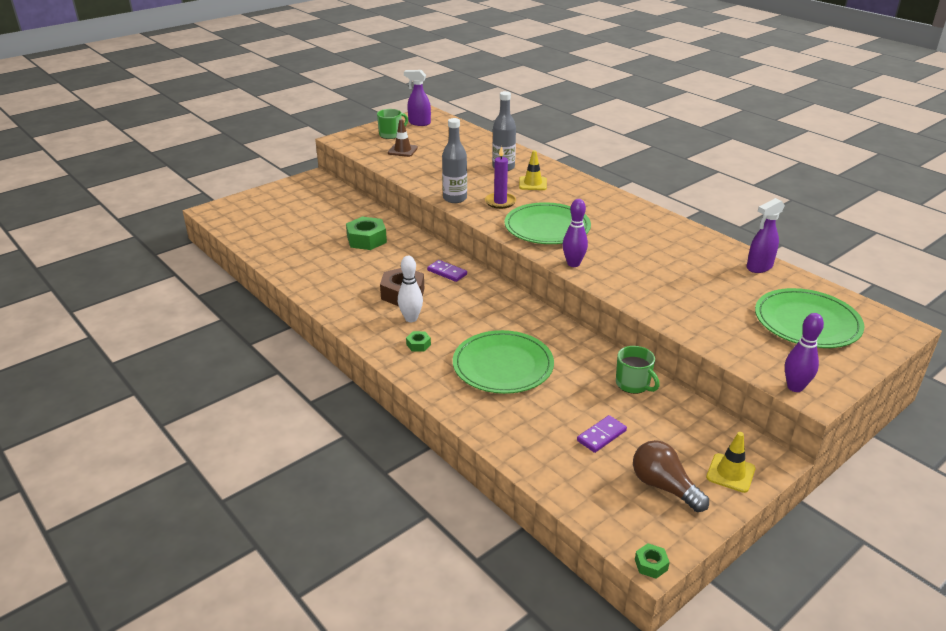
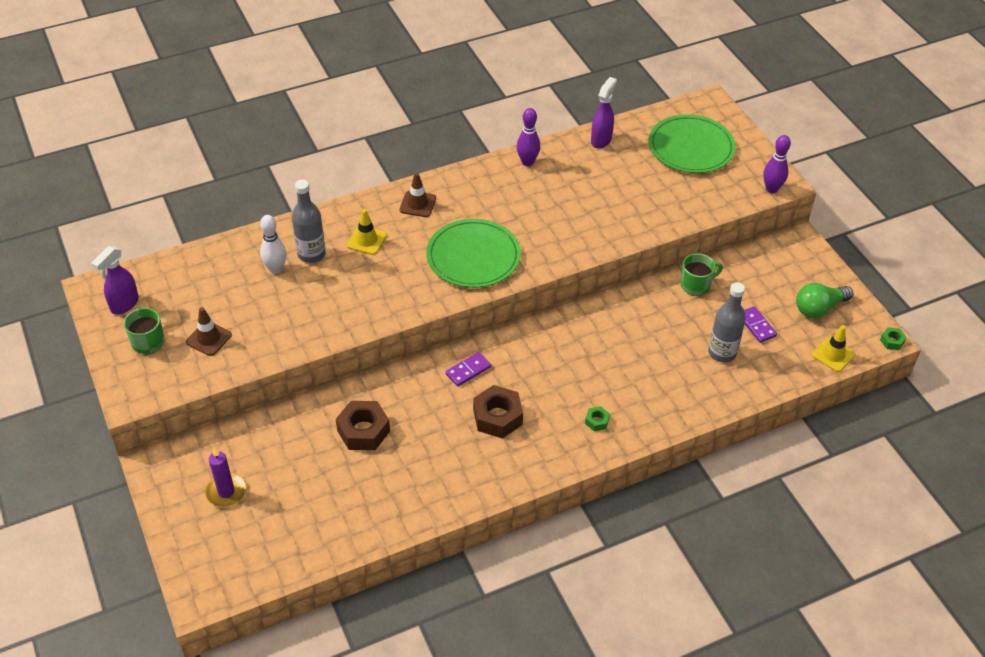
camera: 75 degrees left, 15 degrees up
(366, 240) = (363, 431): green nut -> brown nut
(411, 318) = (548, 419): white bowling pin -> white bowling pin (276, 269)
(455, 198) = (373, 315): grey bottle -> grey bottle (722, 353)
(500, 202) = (400, 279): purple candle -> purple candle (226, 492)
(503, 365) = (647, 364): green plate -> none
(573, 264) = (553, 258): purple bowling pin -> purple bowling pin (527, 162)
(589, 196) = (417, 204): none -> brown traffic cone
(664, 487) = (819, 308): brown light bulb -> green light bulb
(730, 473) = (811, 267): yellow traffic cone -> yellow traffic cone (833, 355)
(759, 267) = (601, 140): purple spray bottle -> purple spray bottle turned 135 degrees counterclockwise

